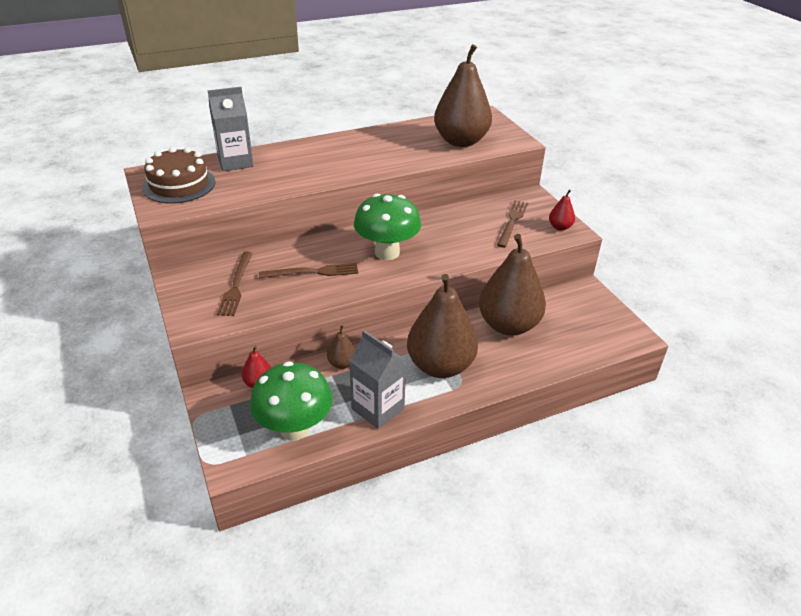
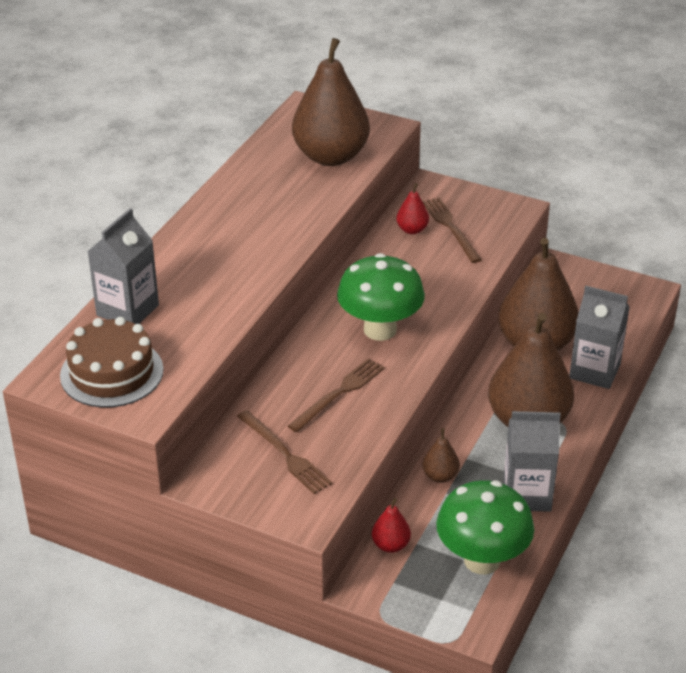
camera: 40 degrees left, 0 degrees up
(527, 363) = (594, 371): none -> grey carton
(560, 227) = (500, 210): red pear -> red pear (412, 230)

